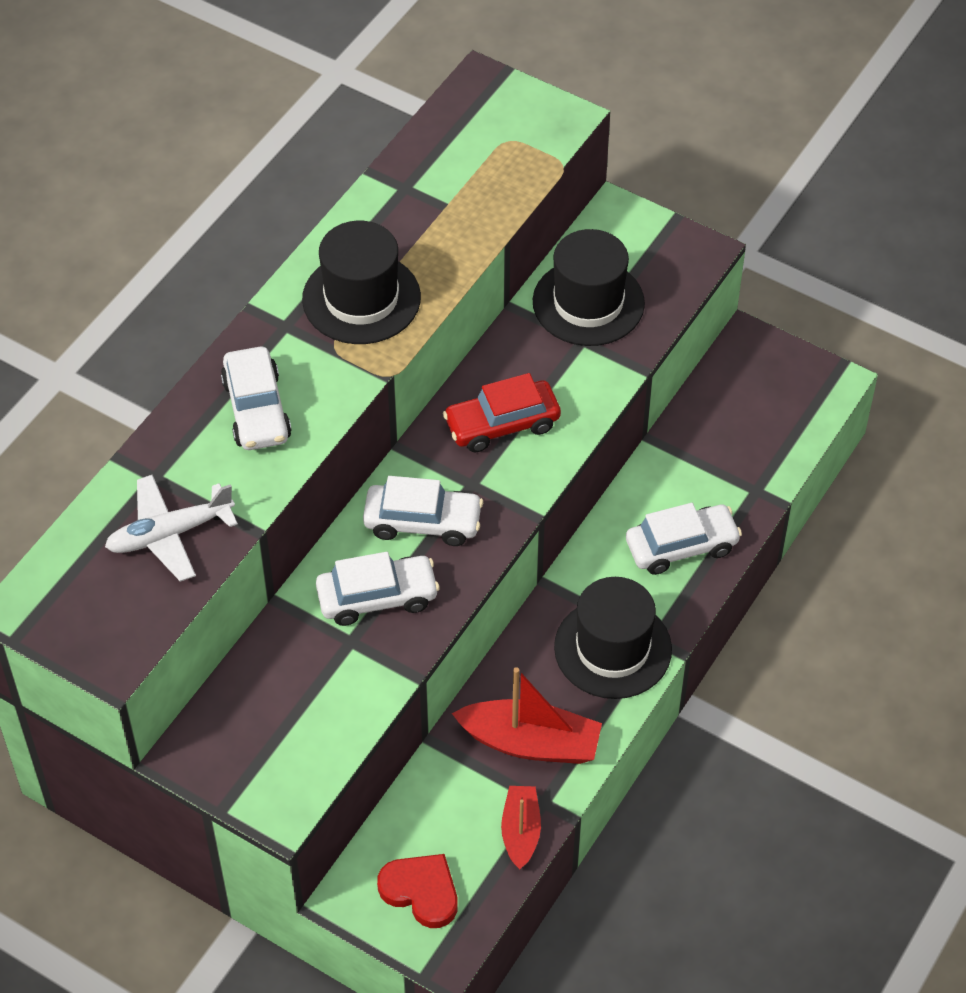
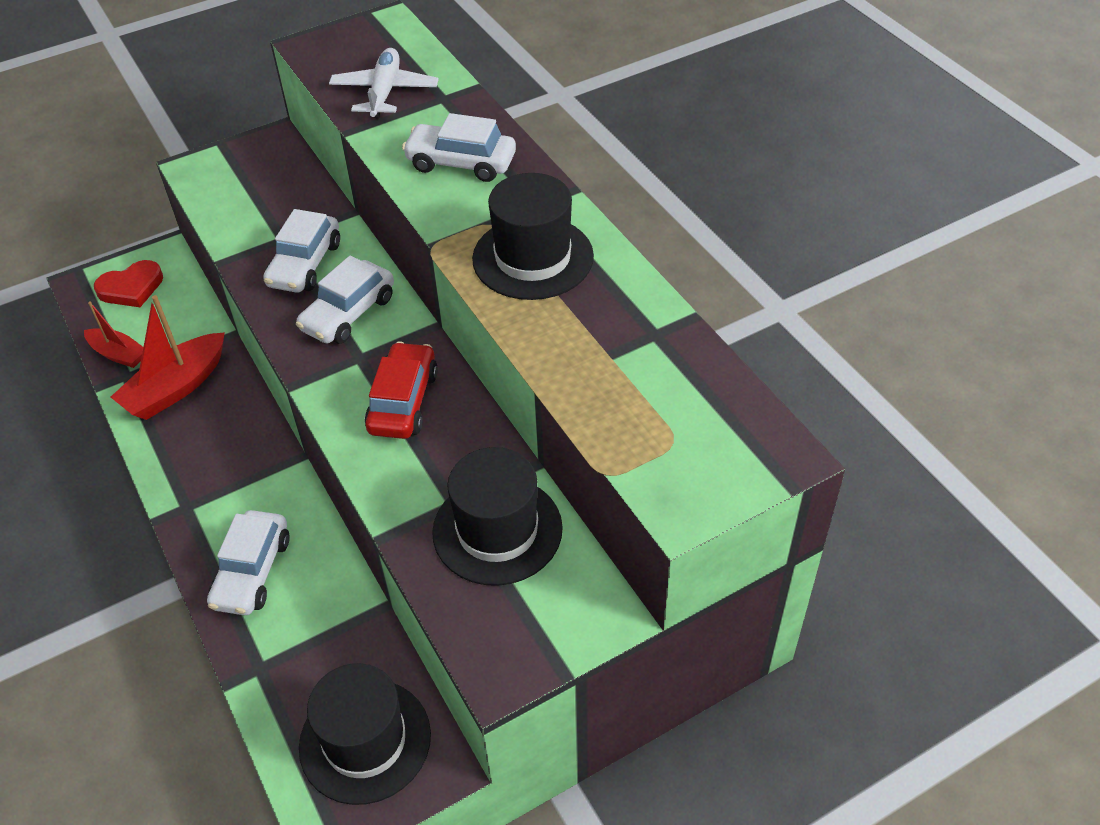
camera: 120 degrees right, 5 degrees down
(613, 648) = (203, 474): black hat -> black hat (365, 740)

